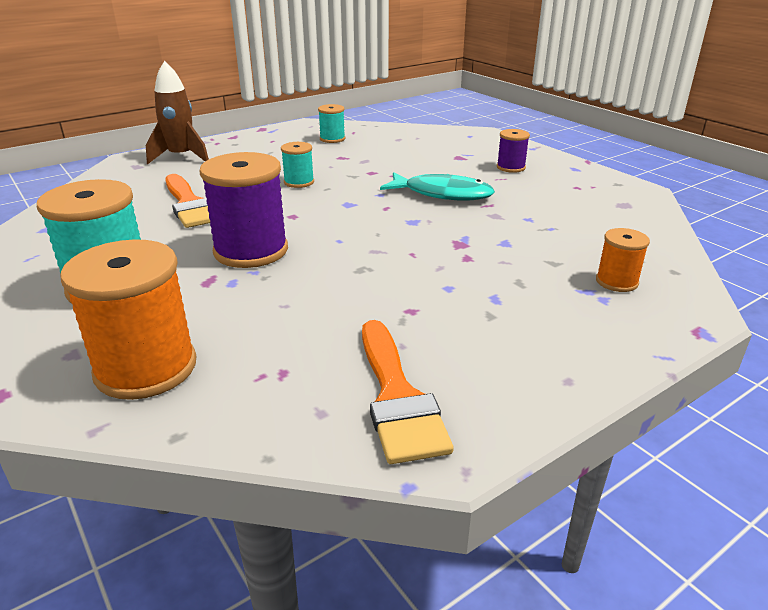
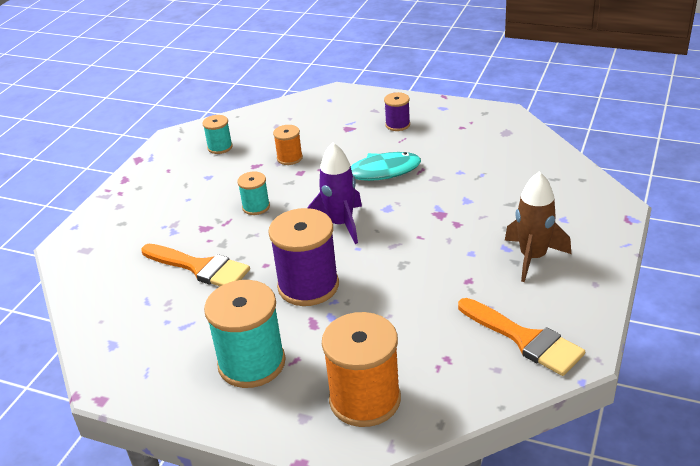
camera: 30 degrees left, 5 degrees up
(181, 157) = (112, 223): brown rocket -> brown rocket (533, 257)
(351, 217) = (340, 224): none -> purple rocket
(616, 281) = (559, 202): orange spool -> orange spool (289, 158)

